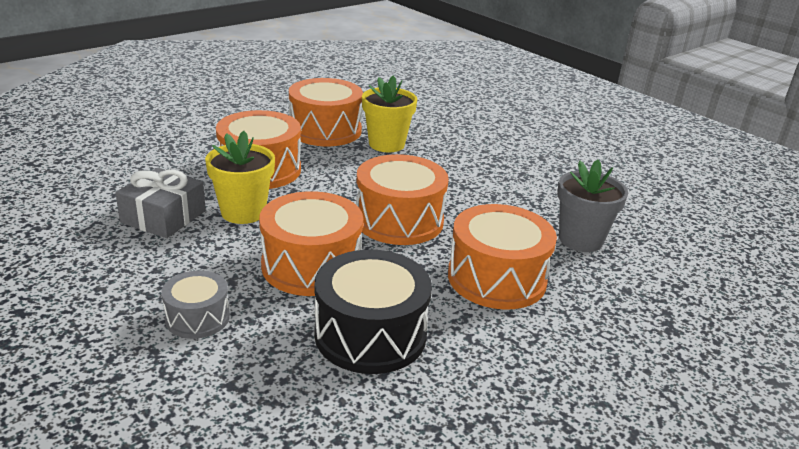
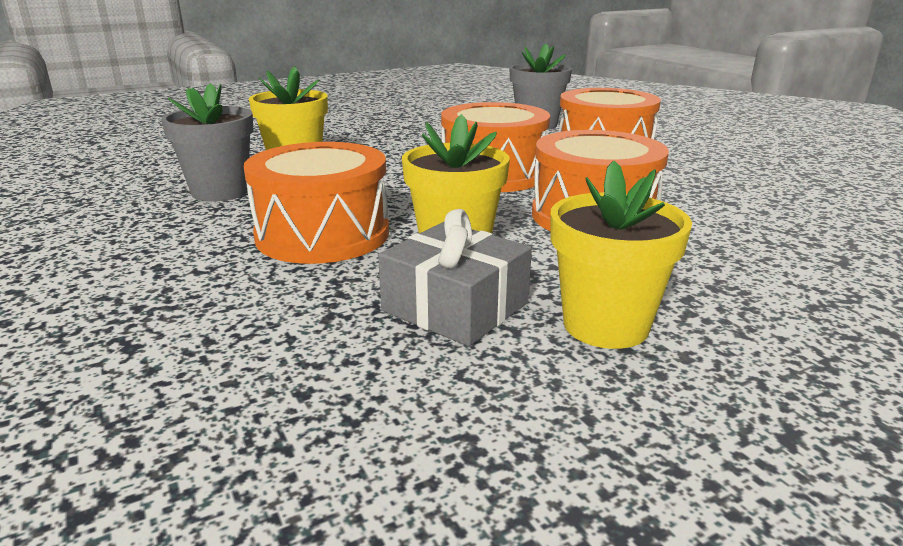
camera: 75 degrees left, 5 degrees down
(137, 263) = (605, 325): none -> yellow flower pot
(197, 318) = (729, 279): grey drum -> none
(325, 130) = (220, 192): orange drum -> grey flower pot
(370, 334) = (715, 199): black drum -> none

